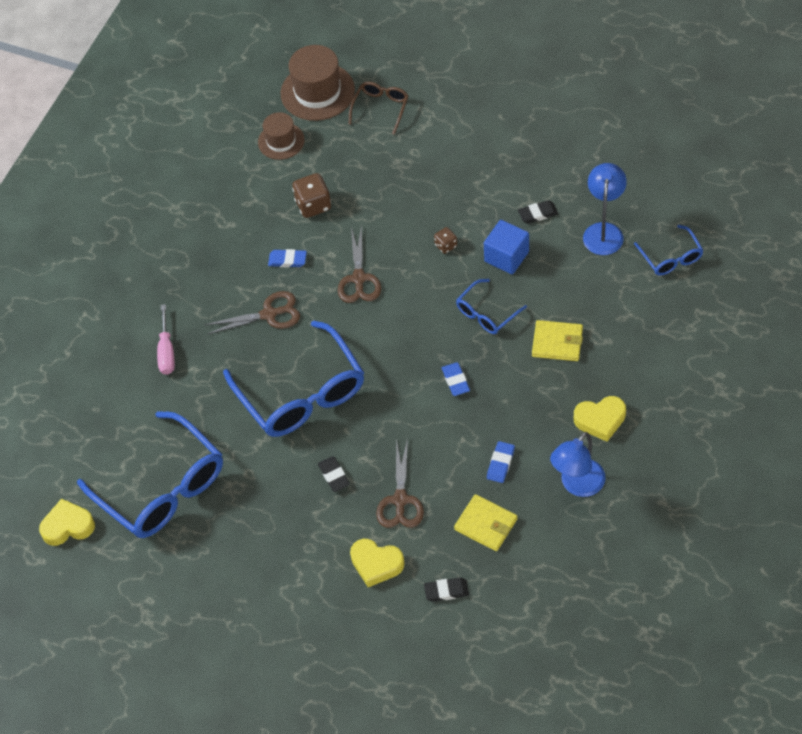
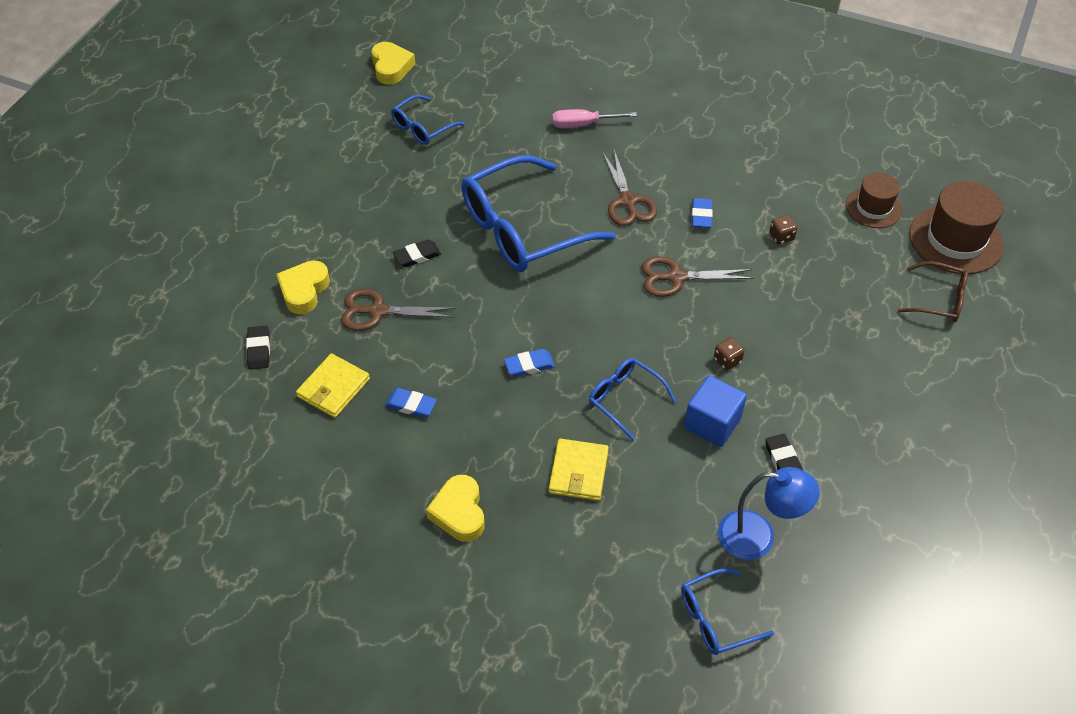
camera: 85 degrees right, 5 degrees down
(162, 488) = (422, 127): blue glasses -> blue glasses, size x0.49
(313, 205) = (781, 237): brown dice -> brown dice, size x0.57
(577, 485) = (370, 482): blue lamp -> none

